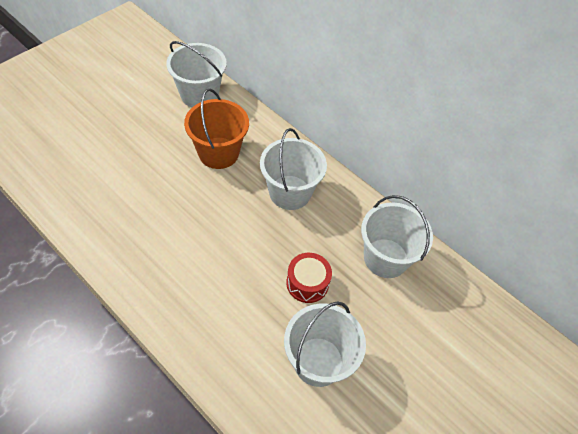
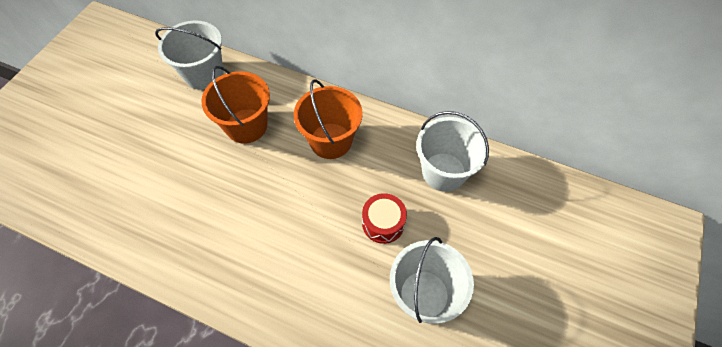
camera: 15 degrees left, 5 degrees up
(290, 192) = (331, 141): white bucket -> orange bucket

